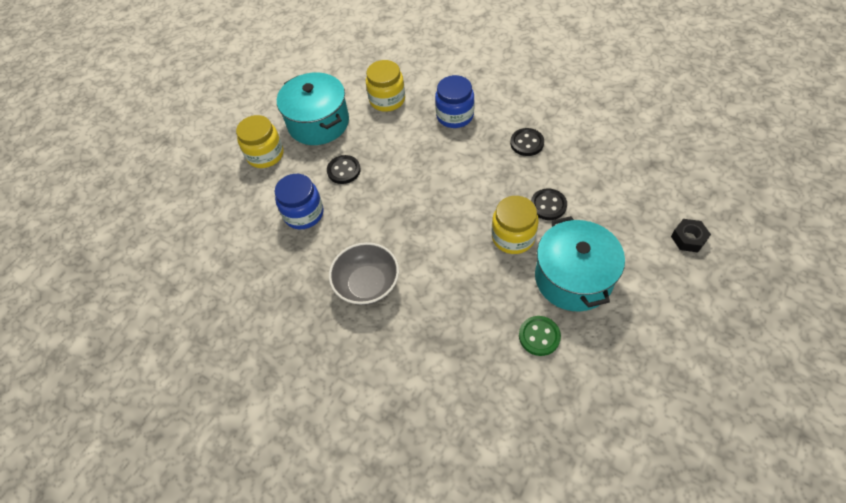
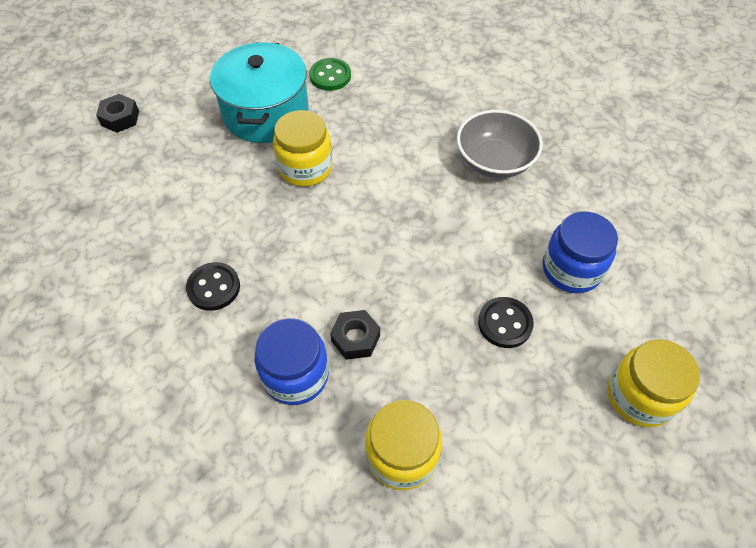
camera: 170 degrees left, 0 degrees up
(318, 123) = (541, 440): turquoise pot -> none
(429, 140) = (355, 338): none -> black nut
(548, 205) = (242, 192): black button -> none

